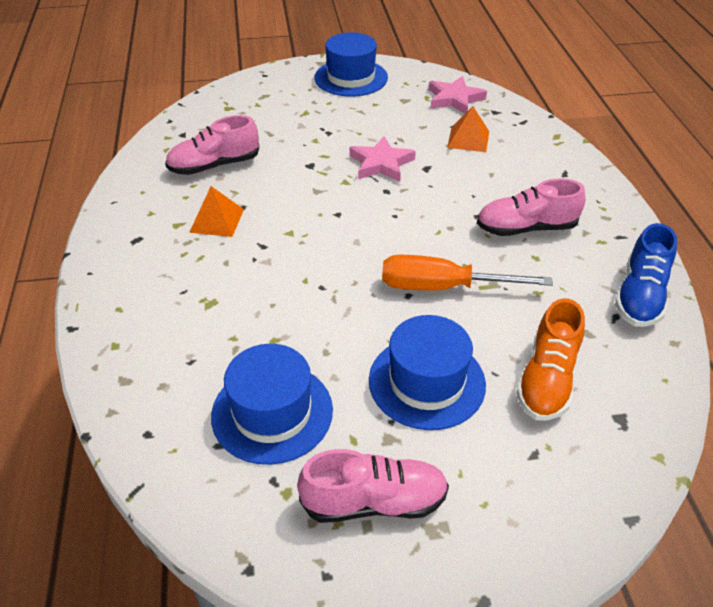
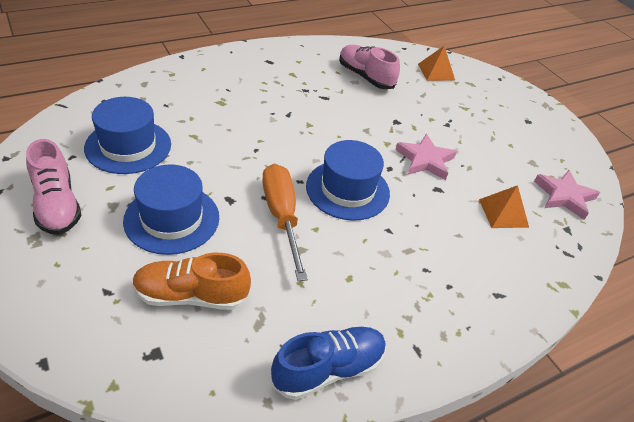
camera: 65 degrees right, 0 degrees up
(216, 220) = (305, 89): orange pyramid -> orange pyramid (436, 72)
(351, 78) = (539, 125): blue hat -> blue hat (347, 190)
(526, 228) = (389, 267): pink shoe -> none
(640, 295) = (328, 369): blue shoe -> blue shoe turned 150 degrees clockwise

